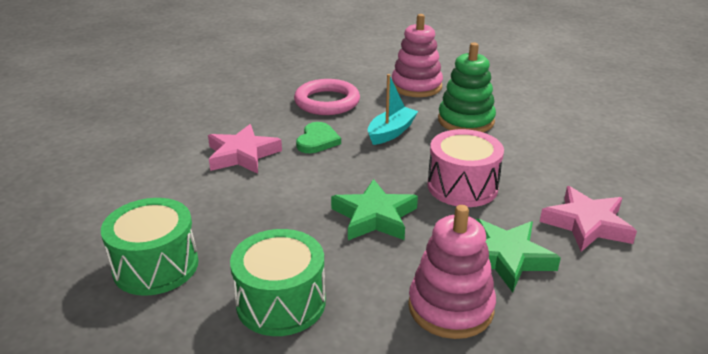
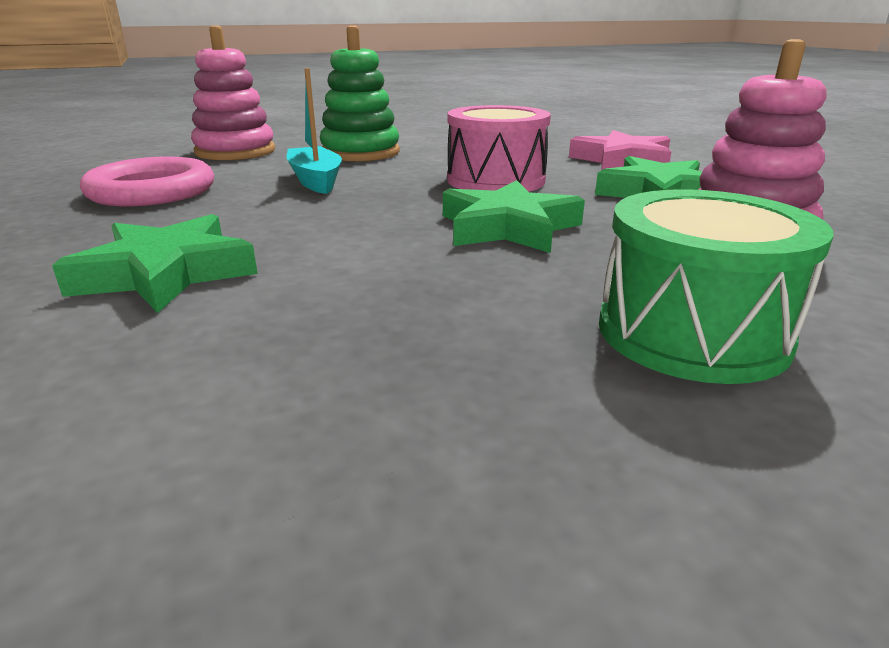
camera: 60 degrees left, 5 degrees down
(156, 266) = (455, 462): green drum -> none
(242, 155) = (166, 273): pink star -> green star
(317, 140) = (247, 217): green heart -> none

